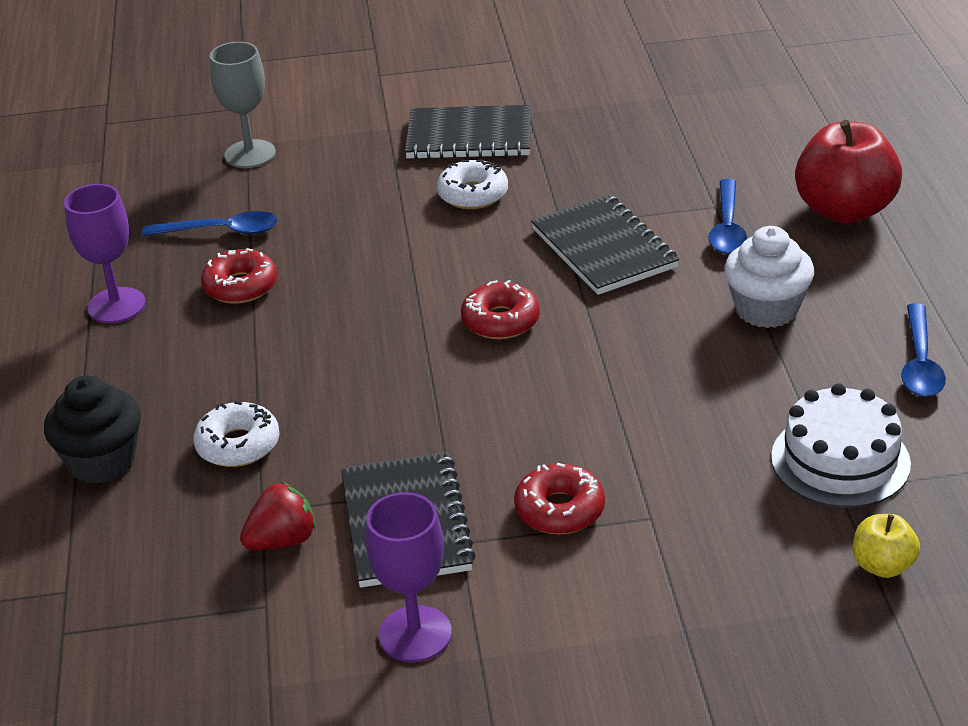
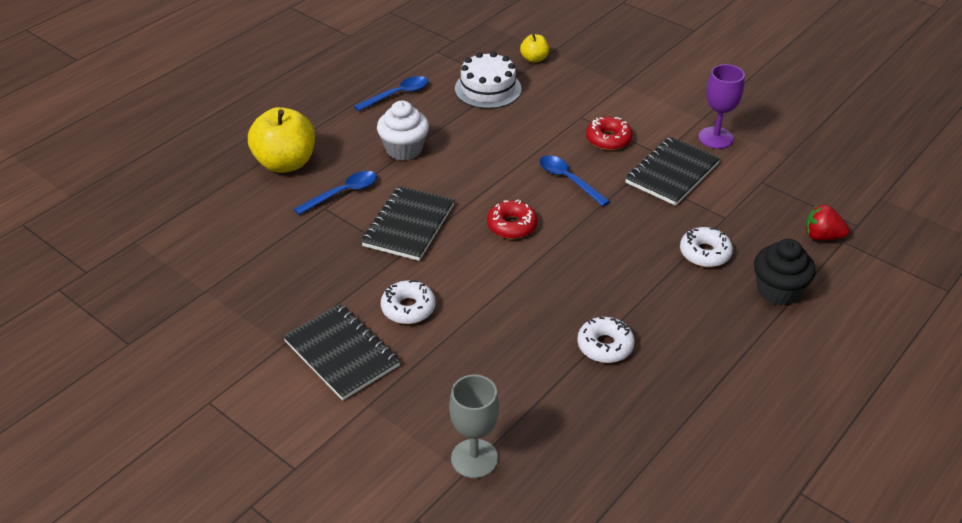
camera: 135 degrees left, 5 degrees up
(116, 305) = (687, 388): purple goblet -> none
(221, 231) = (570, 399): blue spoon -> blue spoon (568, 180)
(240, 286) = (605, 346): red donut -> white donut
(282, 540) = (729, 200): red strawberry -> red strawberry (822, 236)
(844, 210) = (285, 163): red apple -> yellow apple

